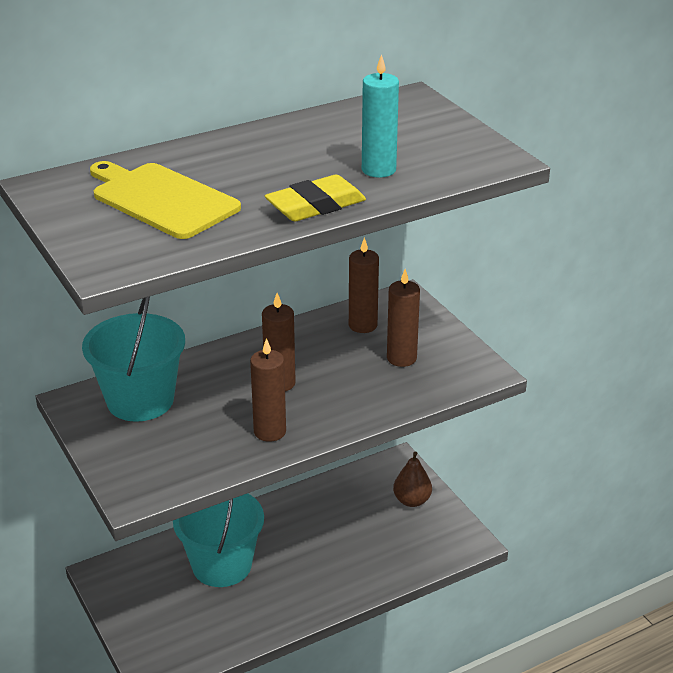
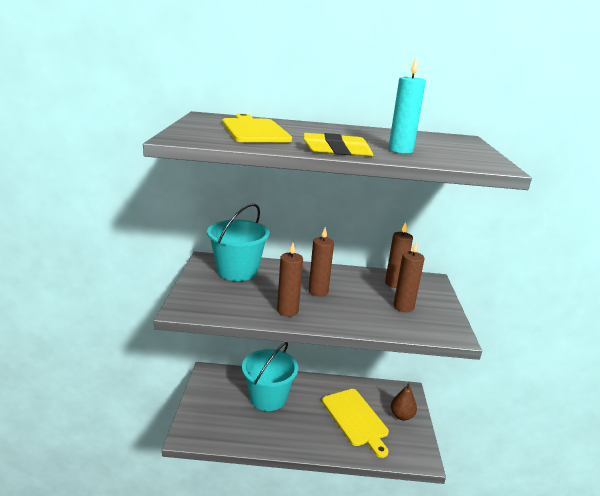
camera: 30 degrees right, 10 degrees down
(358, 534) = (355, 419): none -> yellow cutting board

